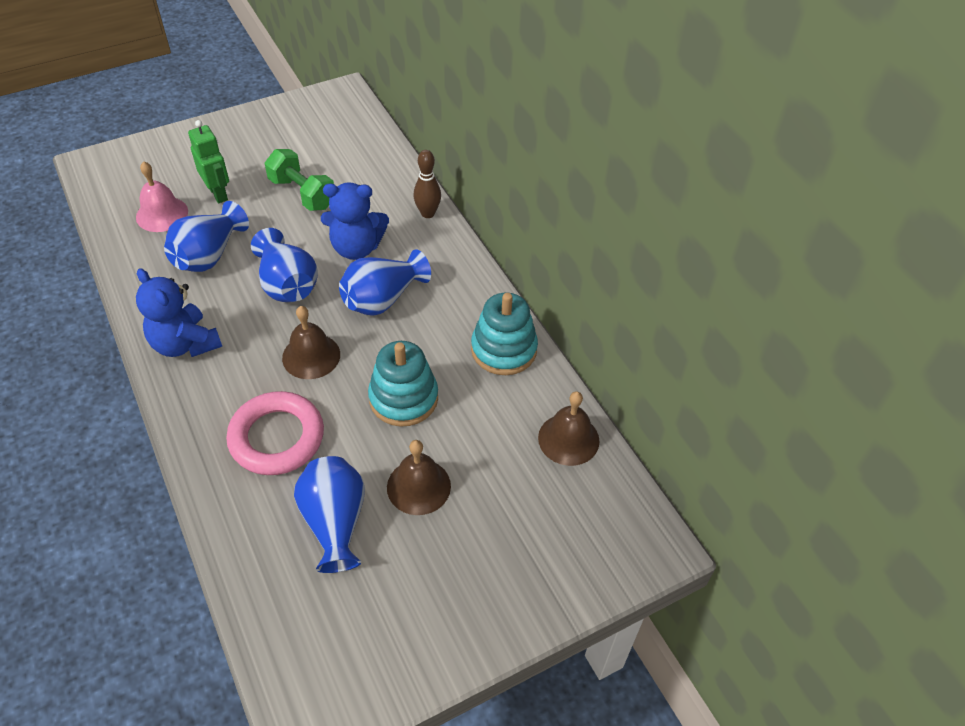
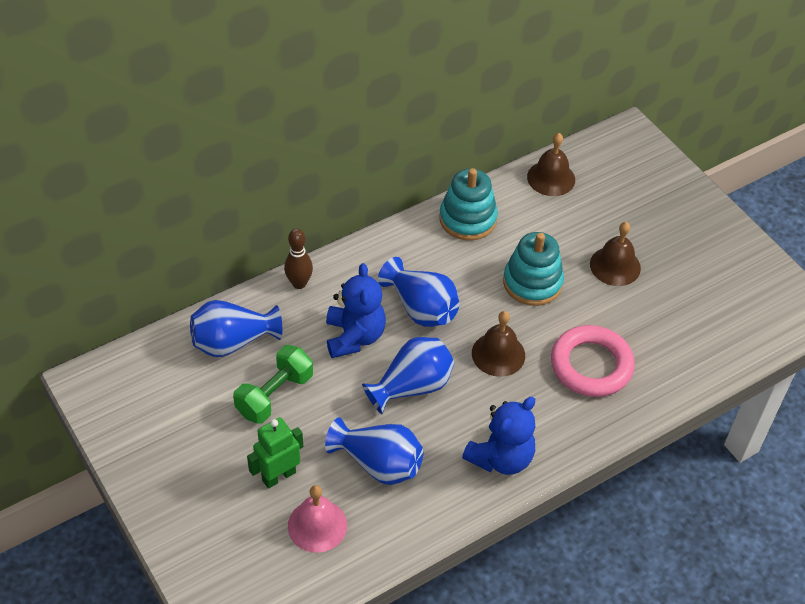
camera: 95 degrees left, 0 degrees up
(335, 522) = (660, 314): blue vase -> blue vase (233, 342)

